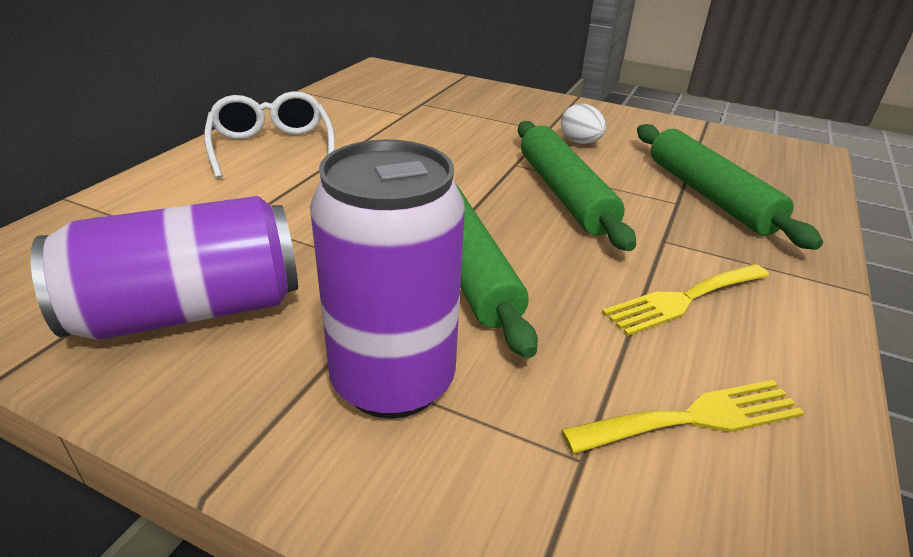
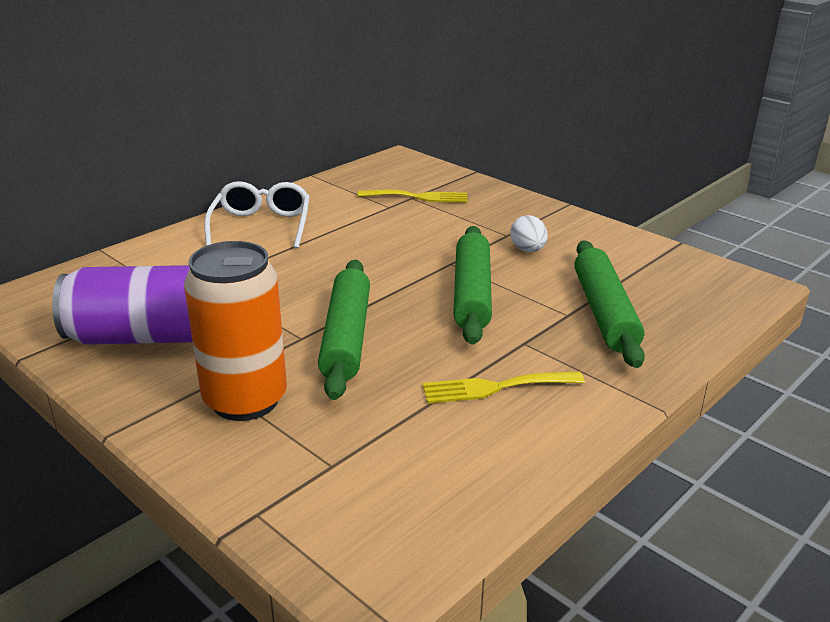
camera: 20 degrees right, 5 degrees down
(393, 381) = (245, 400): purple can -> orange can
(694, 418) = (427, 459): yellow fork -> yellow fork (418, 197)

